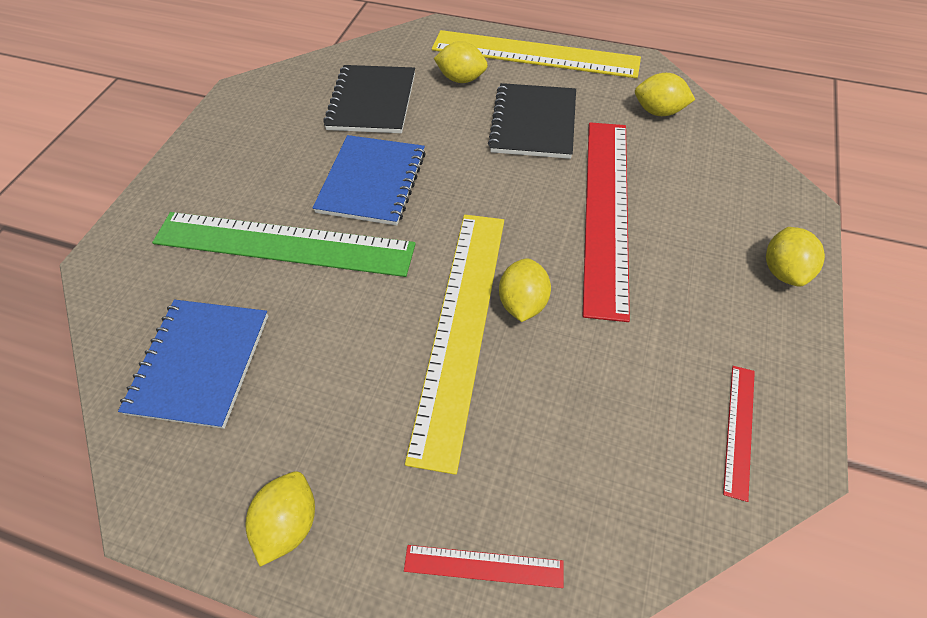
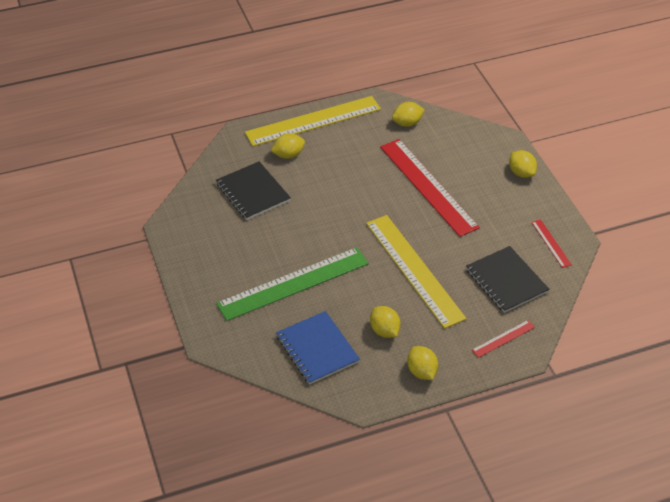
camera: 40 degrees left, 10 degrees down
(372, 182) = (302, 232): blue notebook -> none
(523, 303) = (430, 245): yellow lemon -> yellow lemon (384, 331)
(533, 123) = (352, 160): black notebook -> black notebook (506, 281)

